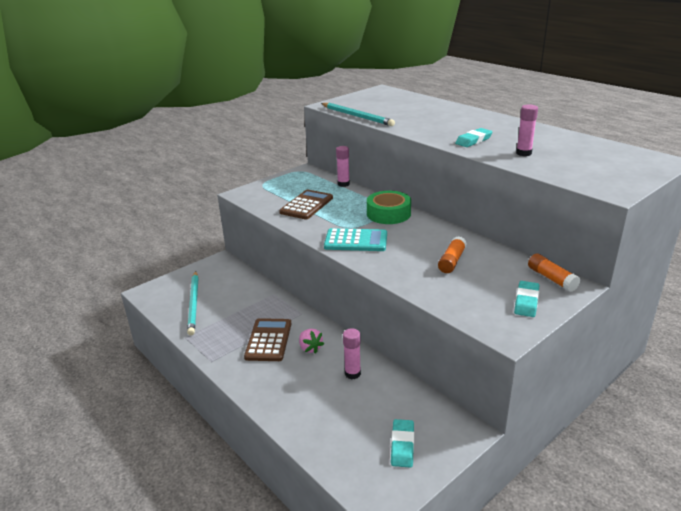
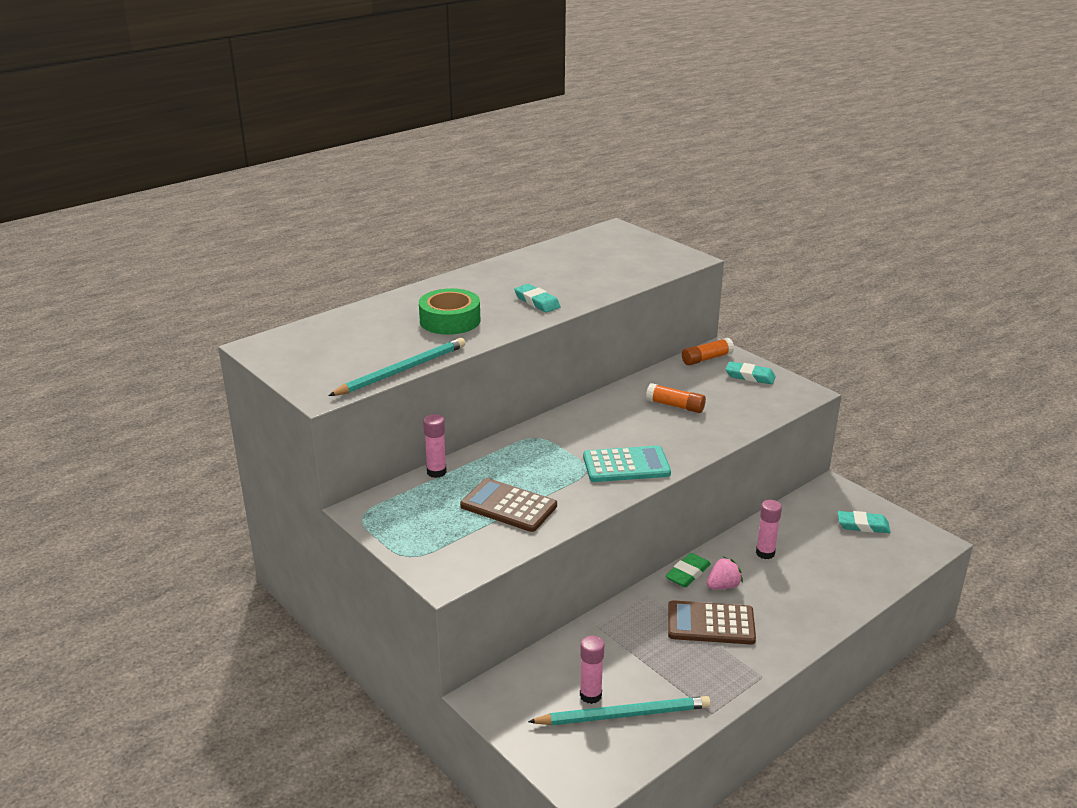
camera: 90 degrees left, 0 degrees up
(325, 332) = (688, 573): none -> green eraser
(356, 241) = (626, 465): turquoise calculator -> turquoise calculator turned 75 degrees clockwise
(388, 214) = (549, 438): green tape -> green tape (450, 320)
(523, 153) = (585, 281): pink glue stick -> pink glue stick (590, 695)

